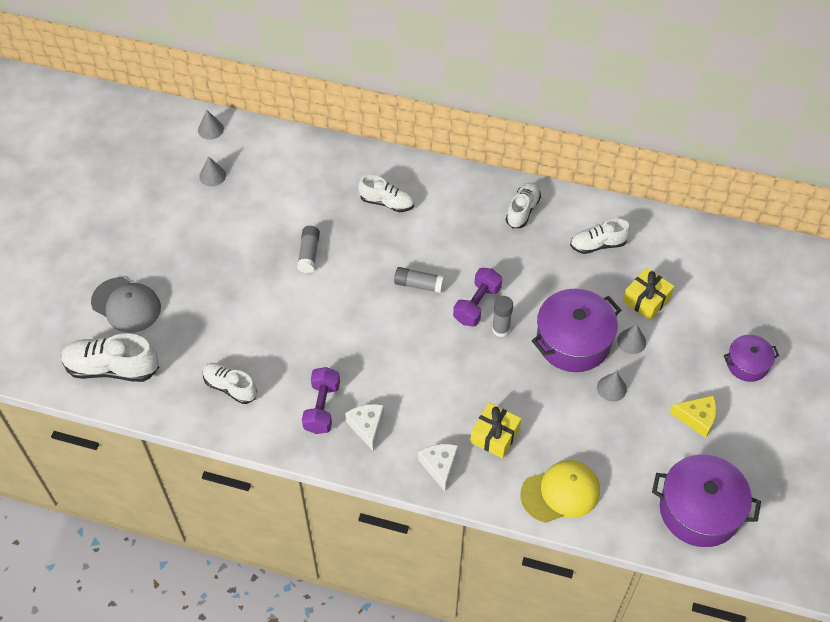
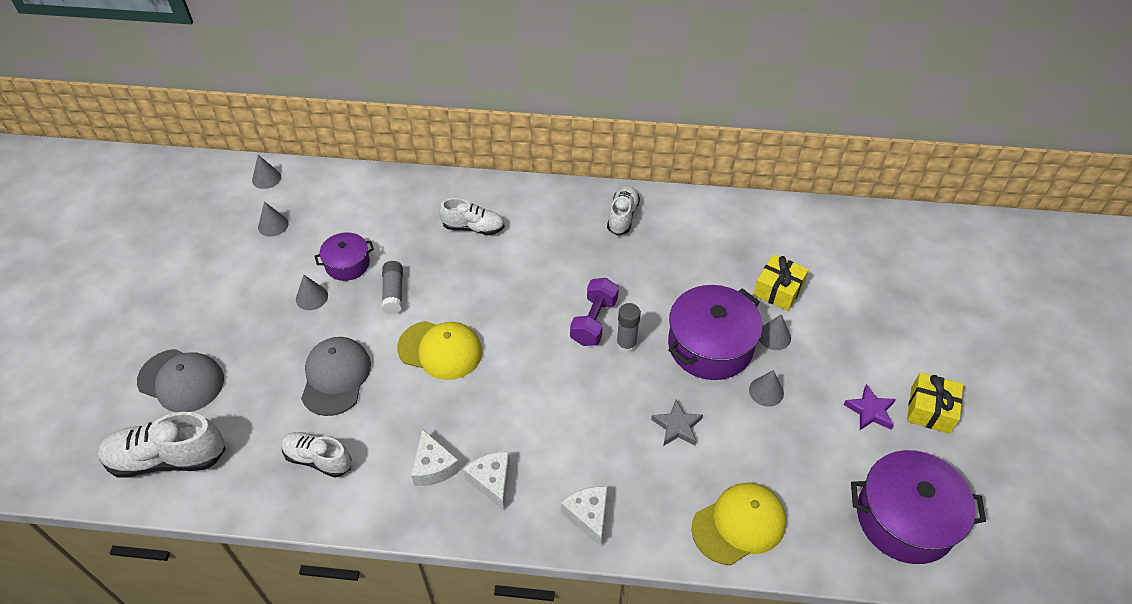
camera: 10 degrees left, 5 degrees down
(239, 247) = (312, 297): none -> grey cone
(252, 321) = (336, 377): none -> grey cap
(322, 408) = (433, 467): purple dumbbell -> white cheese
(341, 310) = (440, 350): none -> yellow cap
(419, 284) = (524, 309): grey glue stick -> none
(495, 436) = (646, 468): yellow gift -> yellow gift (930, 410)
(528, 406) = (677, 426): none -> grey star
(598, 244) = (711, 240): white shoe -> none
(697, 418) = (870, 411): yellow cheese -> purple star
(747, 364) = (906, 342): purple pot -> purple pot (347, 264)

